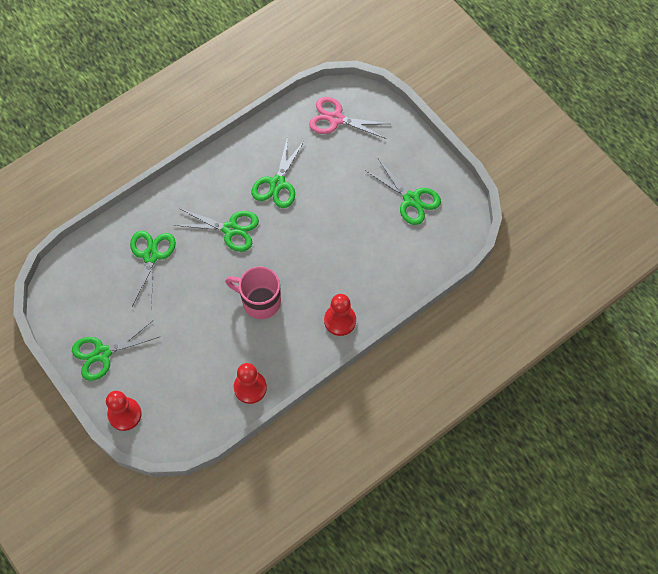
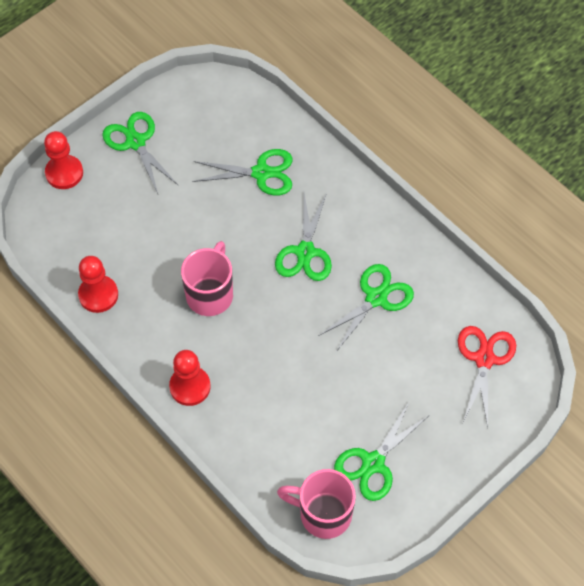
camera: 85 degrees right, 5 degrees down
(277, 183) = (376, 298): green scissors -> green scissors turned 120 degrees clockwise
(336, 119) = (484, 359): pink scissors -> red scissors
(448, 236) = (323, 514): none -> pink mug

